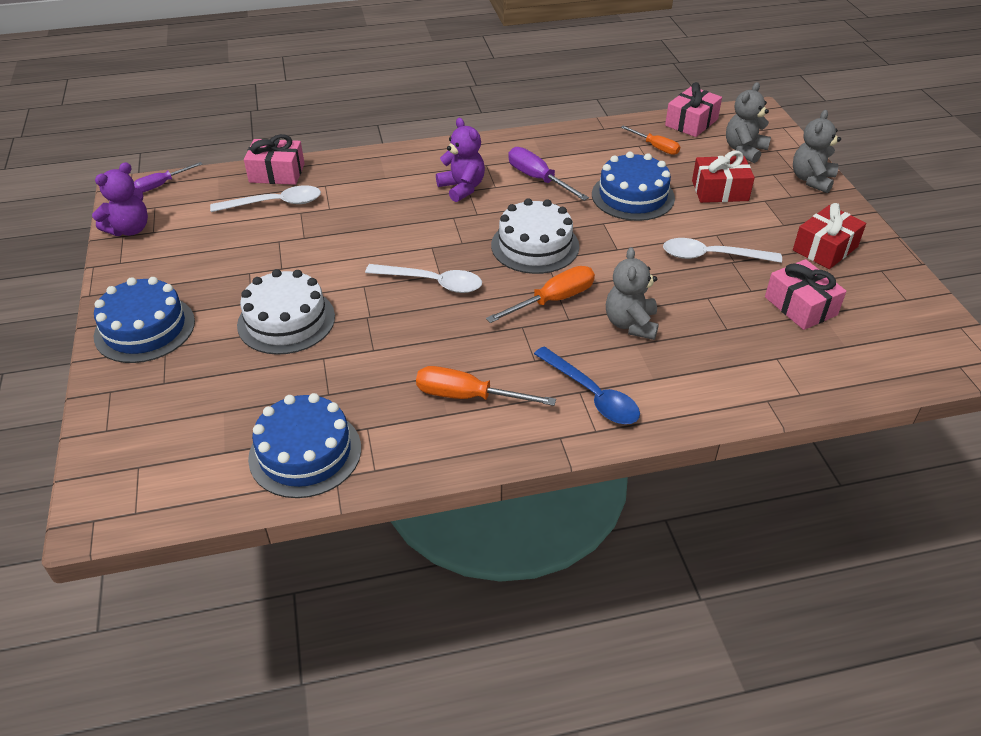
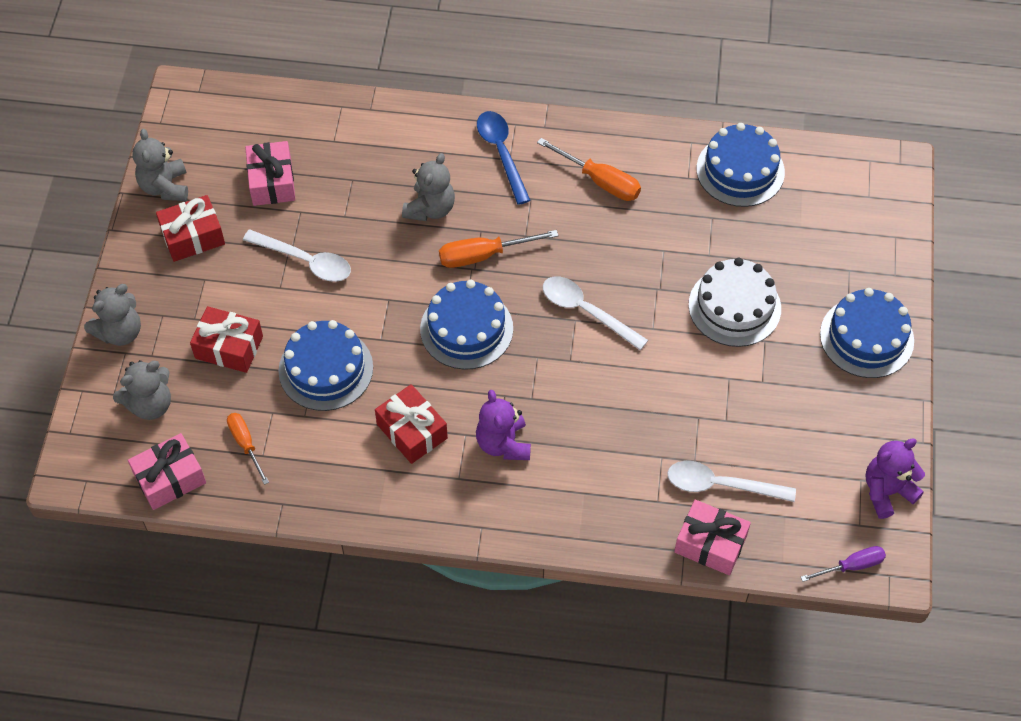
camera: 160 degrees left, 15 degrees up
(535, 246) = (466, 329): white cake -> blue cake
(538, 179) = (412, 431): purple screwdriver -> red gift
(891, 277) = (165, 187): none -> grey teddy bear

